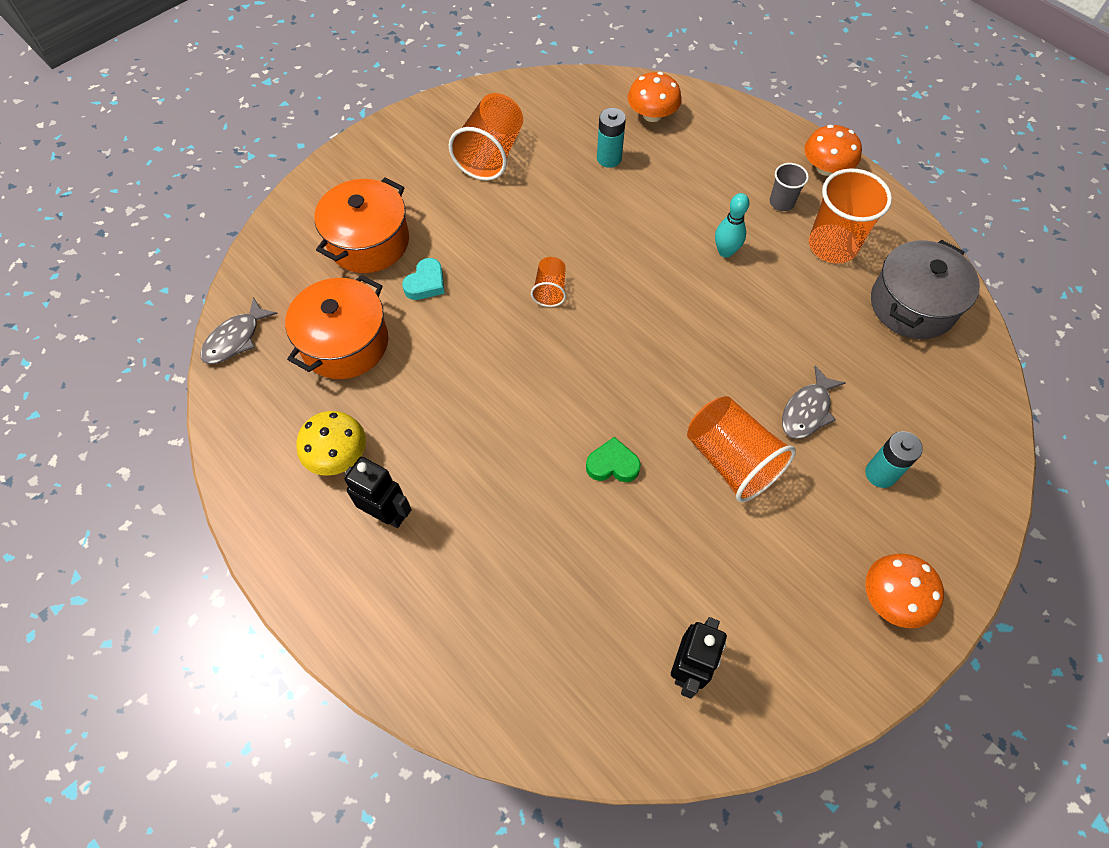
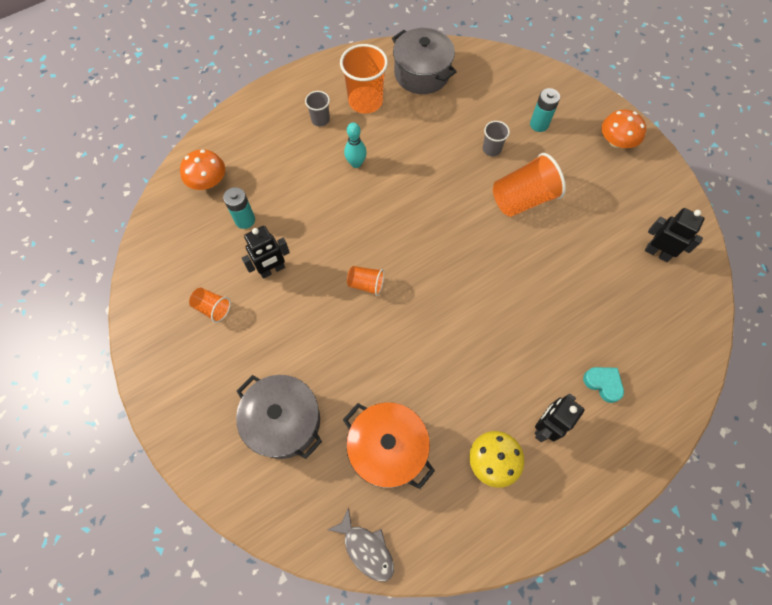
camera: 80 degrees left, 5 degrees up
(368, 242) = (284, 421): orange pot -> grey pot
(426, 283) = (340, 377): turquoise heart -> turquoise heart (603, 383)
(490, 155) = (212, 308): orange cup -> orange cup, size x0.53
(549, 196) = (272, 270): none -> black robot
(612, 465) = (519, 268): green heart -> none
(807, 411) = (491, 149): grey fish -> grey cup
(826, 168) = (296, 86): orange mushroom -> none

